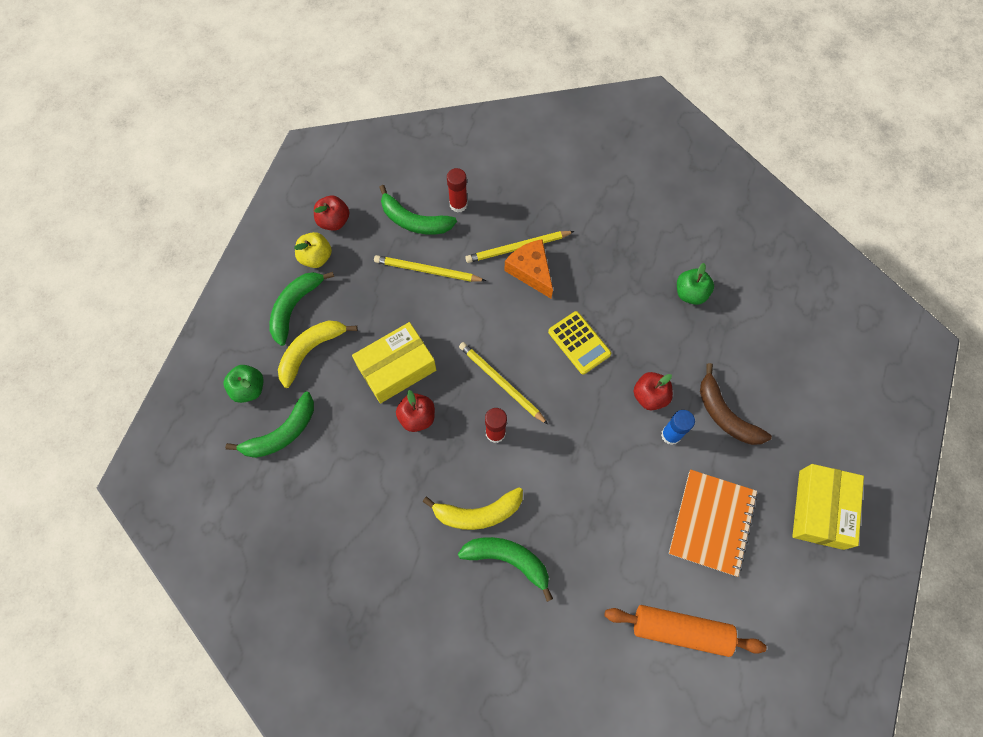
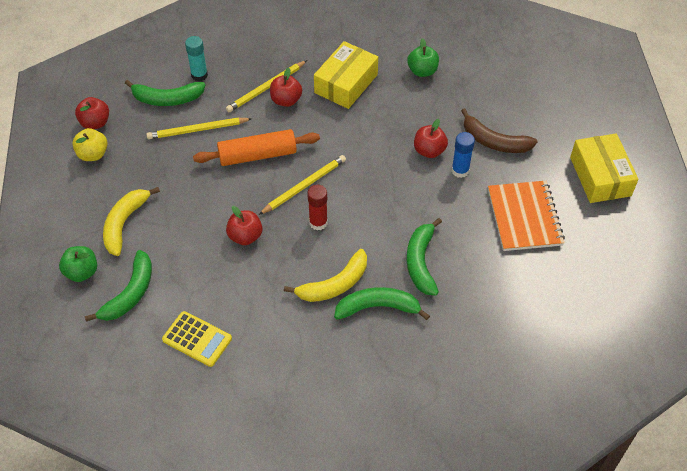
camera: 25 degrees left, 15 degrees down
(295, 307) = (93, 197): green banana -> green banana (421, 262)
(396, 368) = (208, 208): yellow box -> yellow box (346, 83)
(458, 204) = (199, 75): red glue stick -> turquoise glue stick
(501, 383) = (304, 186): yellow pencil -> yellow pencil turned 120 degrees clockwise
(531, 271) = (286, 100): orange cheese -> red apple
(579, 343) = (352, 135): yellow calculator -> yellow calculator (197, 339)
(680, 631) = (542, 300): orange rolling pin -> orange rolling pin (257, 155)

